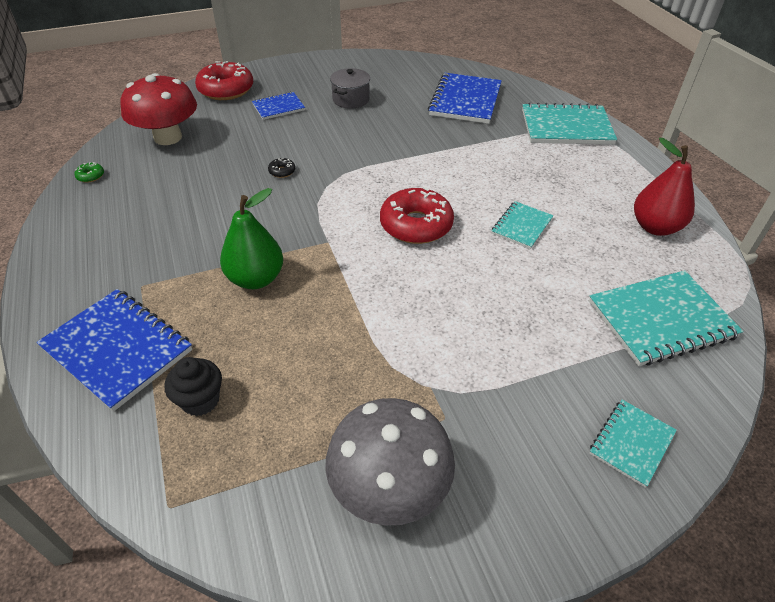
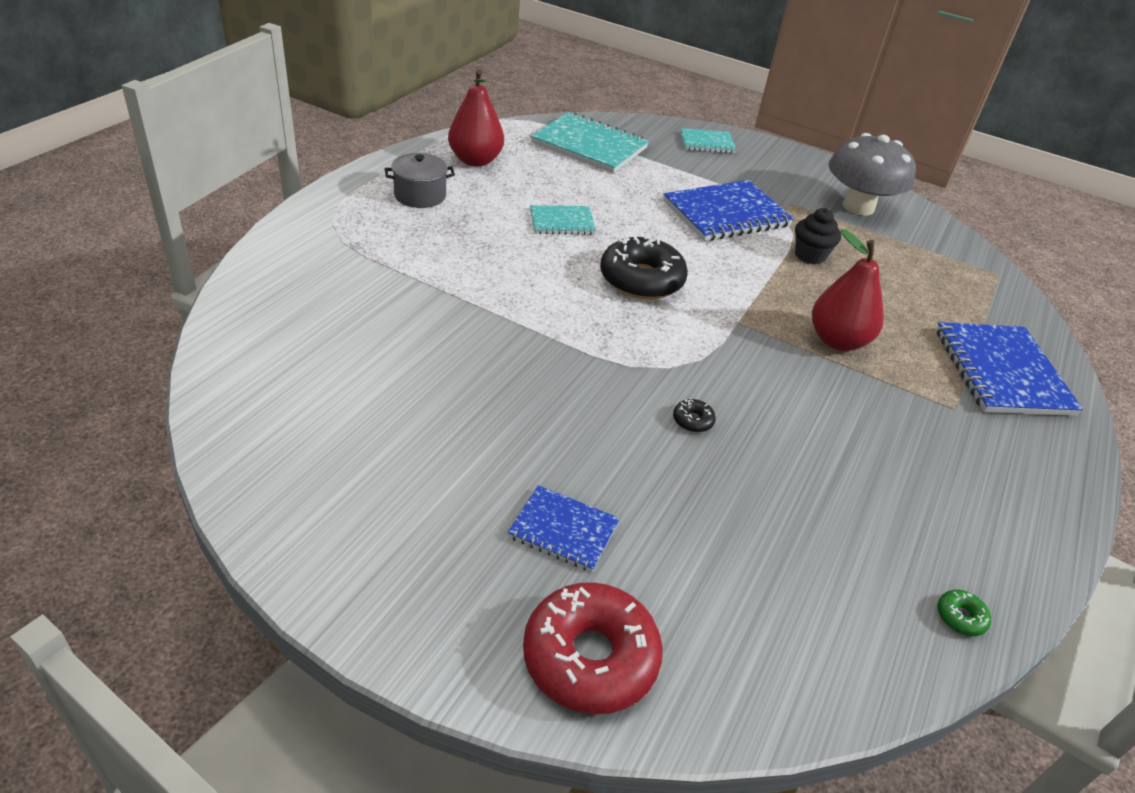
camera: 135 degrees left, 5 degrees down
(168, 137) = (792, 609): red mushroom -> none
(200, 400) = (947, 302): black cupcake -> black cupcake (810, 255)
(256, 278) = (837, 341): green pear -> red pear
(351, 99) = (450, 455): grey pot -> grey pot (420, 195)
(416, 225) = (641, 280): red donut -> black donut
(465, 100) = (336, 336): blue notebook -> blue notebook (726, 214)
(566, 127) = (332, 238): turquoise notebook -> none

